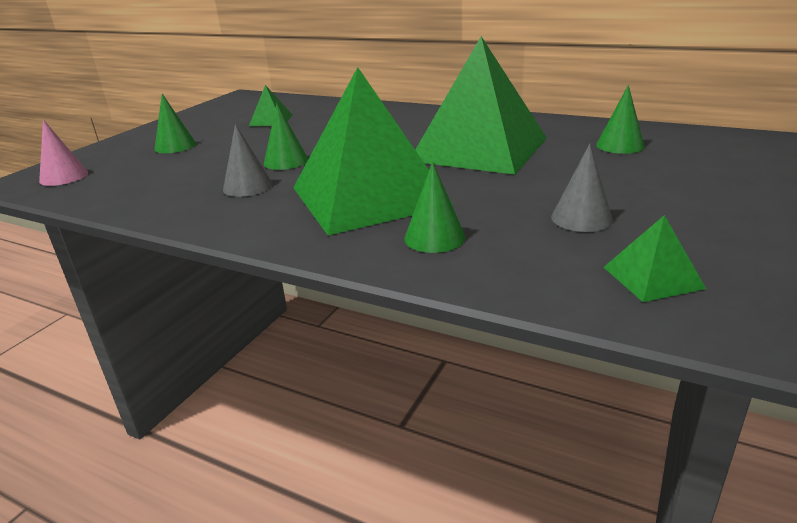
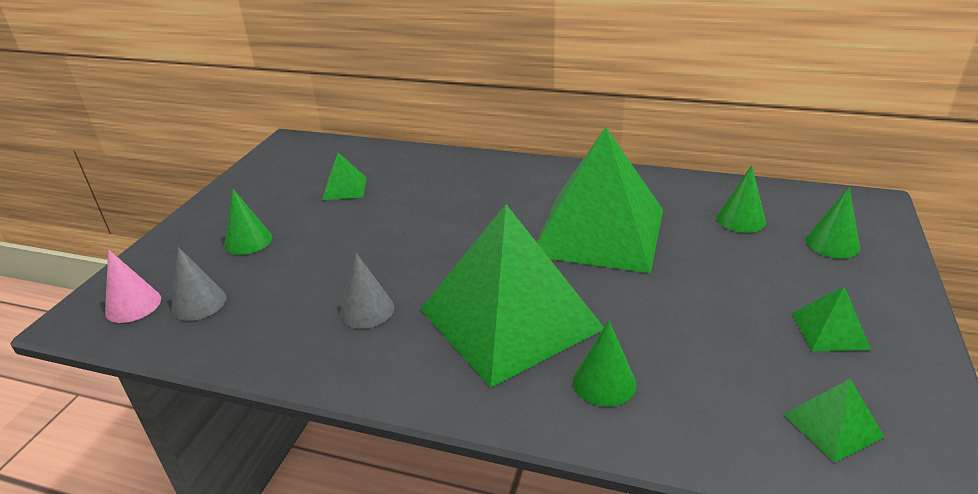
camera: 10 degrees left, 5 degrees up
(286, 161) = (393, 263): green cone -> green cone (832, 243)
(581, 218) = (739, 340): grey cone -> grey cone (199, 303)
(678, 216) = (830, 330): none -> green pyramid

